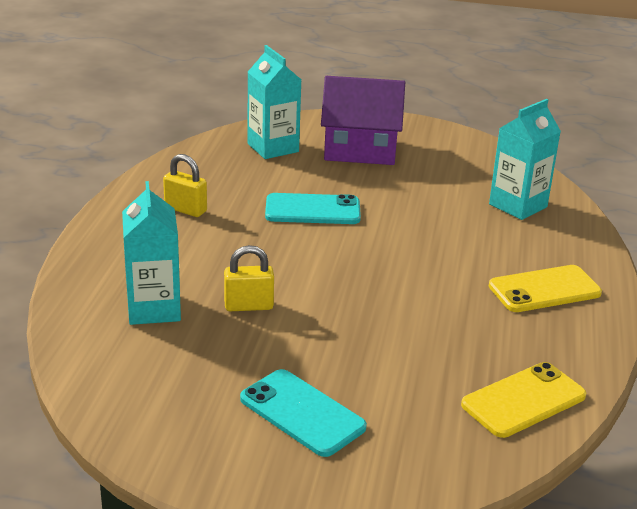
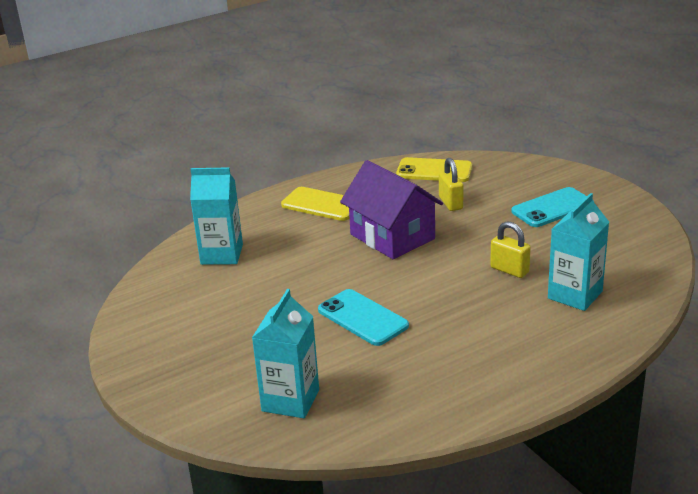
camera: 130 degrees left, 0 degrees up
(185, 209) = (459, 366): yellow padlock -> yellow padlock (450, 203)
(302, 413) = (552, 208): turquoise phone -> turquoise phone turned 60 degrees clockwise
(360, 149) = (225, 358): purple house -> purple house (392, 236)

